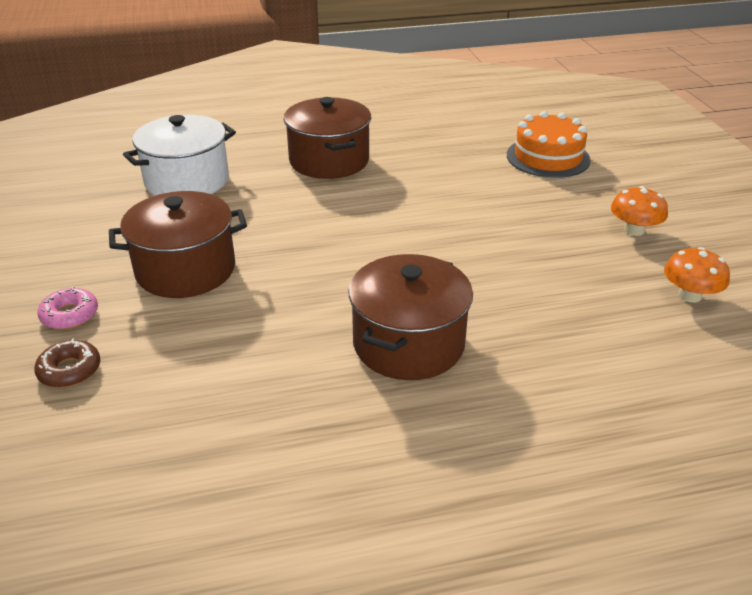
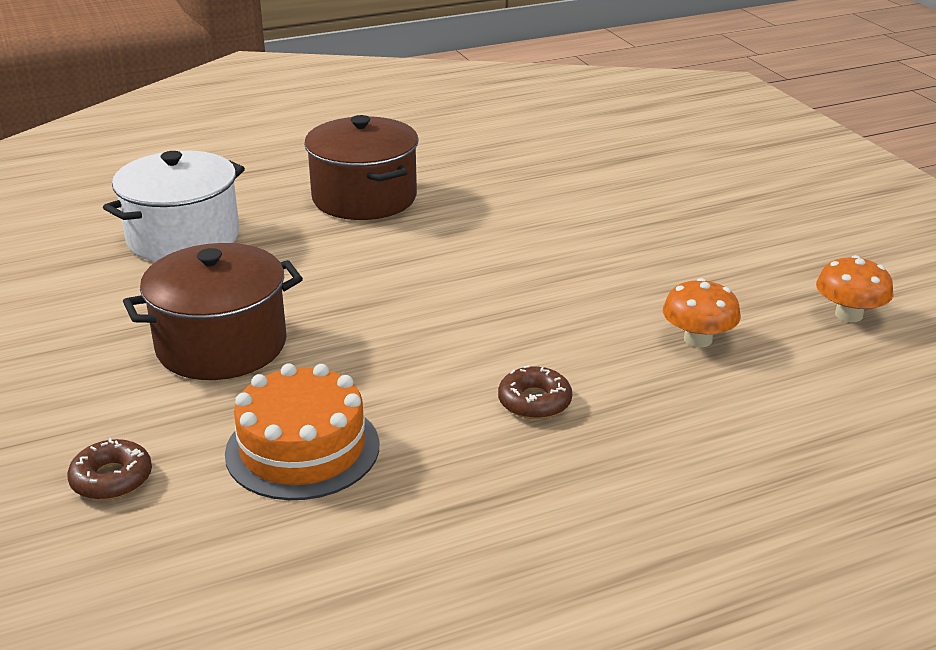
camera: 10 degrees left, 5 degrees down
(70, 315) = (86, 414): pink donut -> none
(408, 343) = (534, 402): brown pot -> brown donut
(548, 157) = (639, 172): orange cake -> orange cake (302, 449)
(634, 230) = (766, 248): orange mushroom -> orange mushroom (698, 339)

